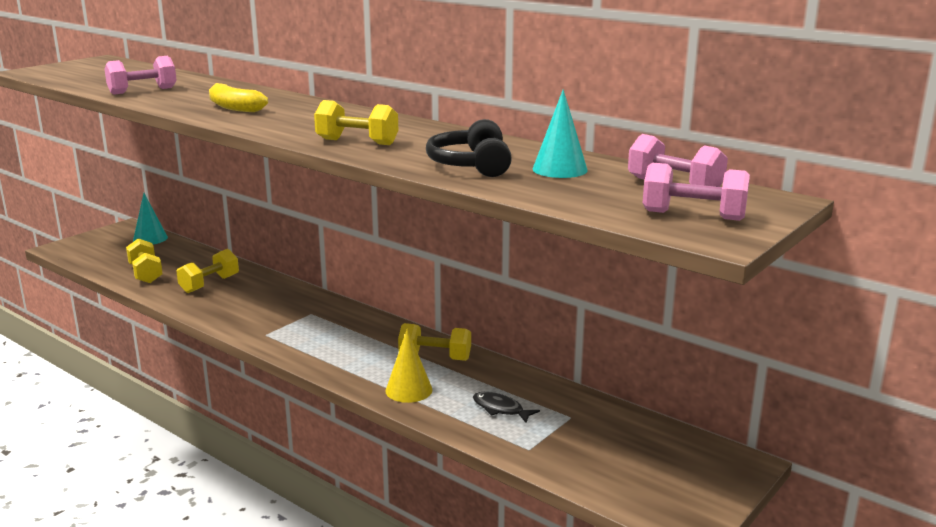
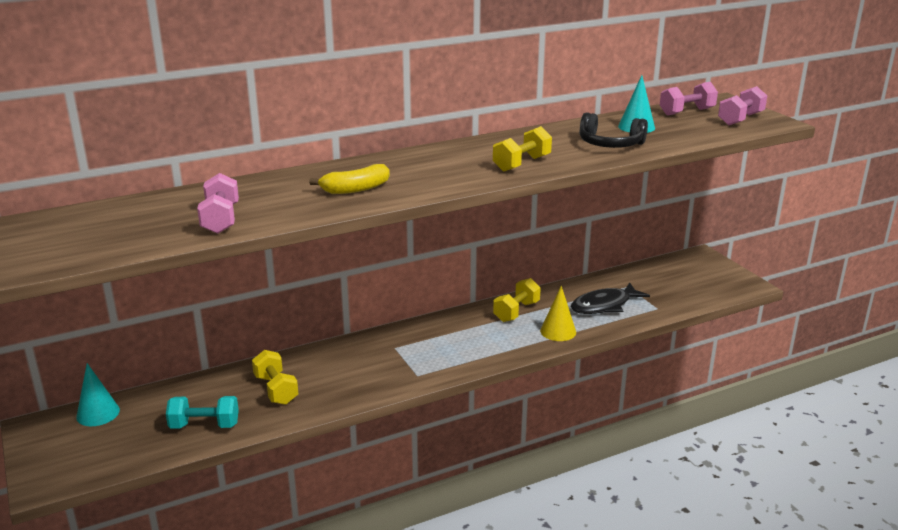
camera: 65 degrees left, 5 degrees up
(146, 274) = (204, 425): yellow dumbbell -> turquoise dumbbell
(500, 409) = (604, 305): black fish -> black fish, size x1.73

